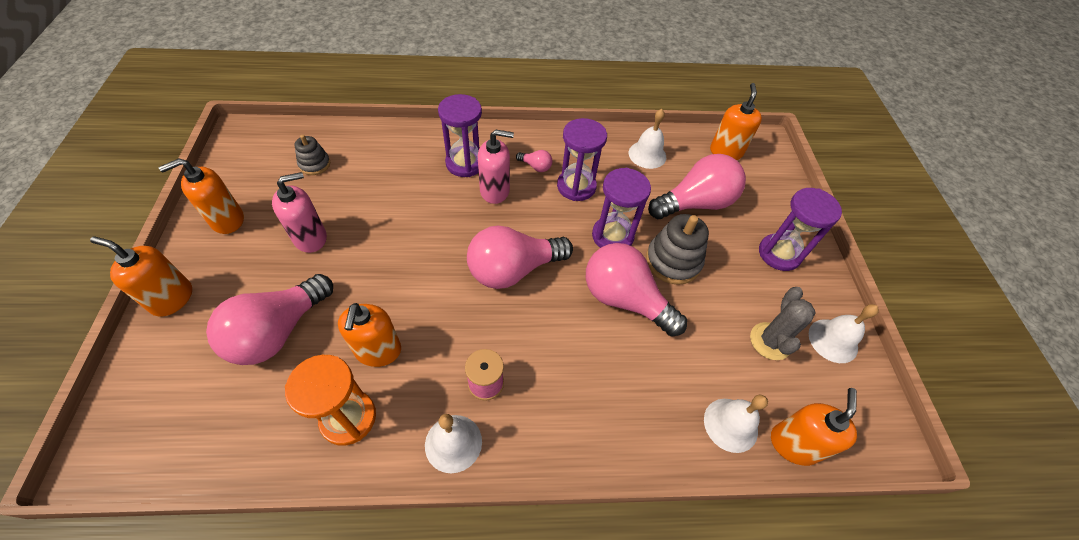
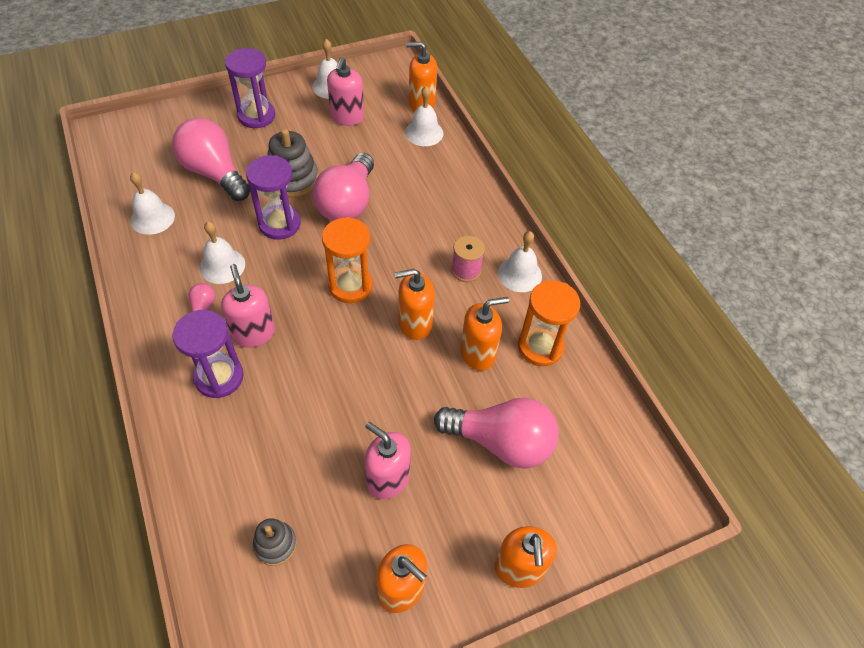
camera: 110 degrees left, 0 degrees up
(513, 270) = (350, 286): pink light bulb -> orange hourglass
(576, 186) = (222, 265): purple hourglass -> white bell
(726, 152) = (129, 158): orange soap dispenser -> orange soap dispenser (415, 323)
(770, 341) = (347, 117): grey cactus -> pink soap dispenser

